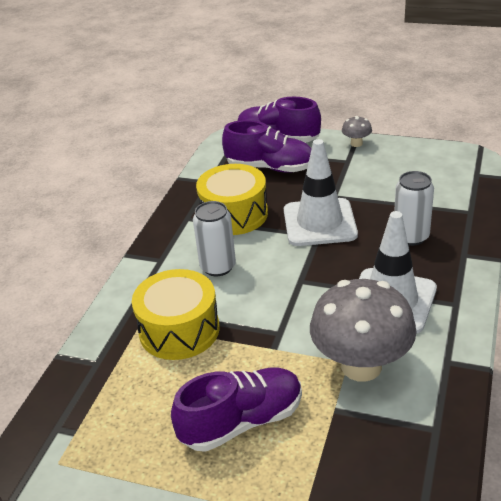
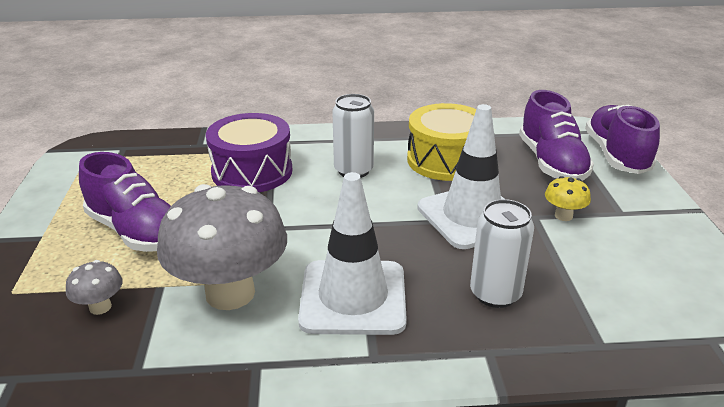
camera: 65 degrees right, 5 degrees down
(179, 330) = (252, 172): yellow drum -> purple drum
(339, 184) = (563, 216): none -> yellow mushroom
(356, 143) = (669, 212): grey mushroom -> grey mushroom (100, 307)

